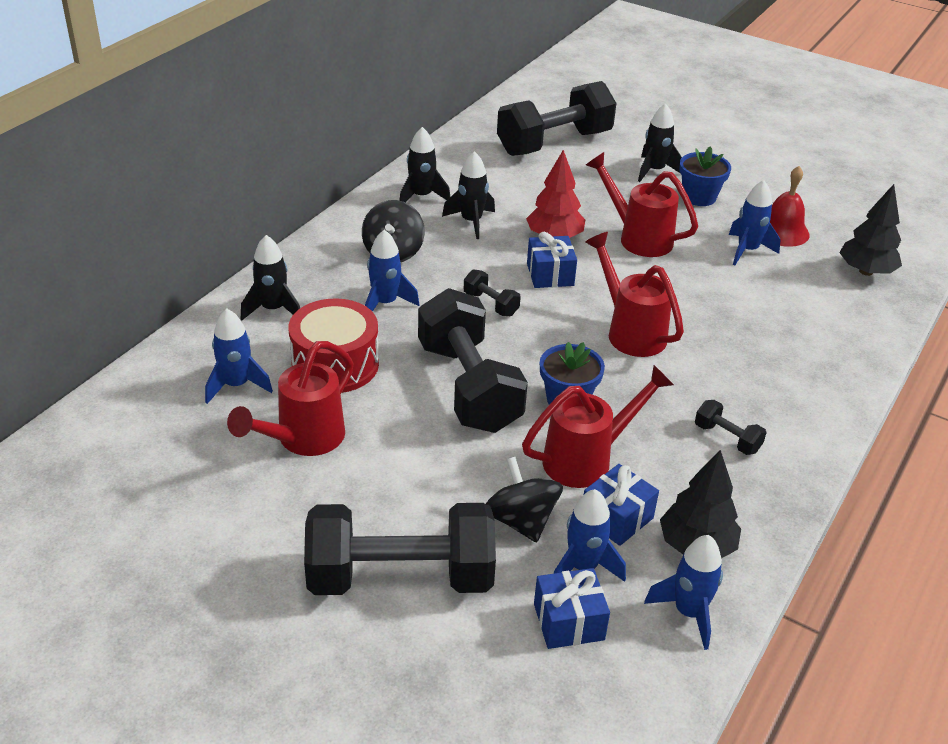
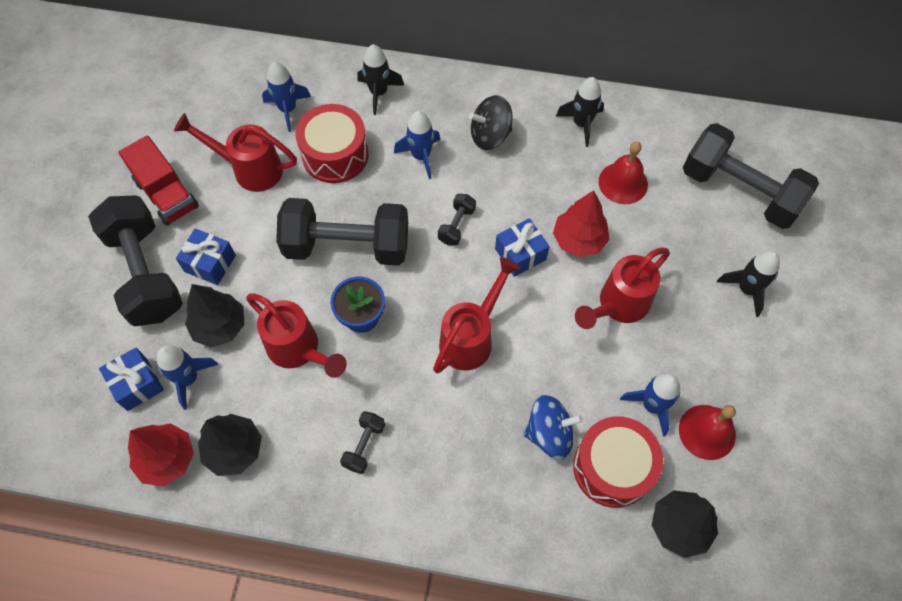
camera: 70 degrees right, 25 degrees up
(286, 528) = (167, 194): none -> red truck
(468, 387) = (347, 246): black dumbbell -> black dumbbell turned 45 degrees clockwise
(471, 222) = (565, 172): black rocket -> none
(506, 195) = (623, 183): none -> red bell
(521, 521) = (220, 326): black spinning top -> black tree
(616, 518) = (244, 387): blue gift -> blue gift (210, 263)
(637, 237) = (618, 306): red watering can -> red watering can turned 150 degrees counterclockwise
(688, 613) = (167, 459): blue rocket -> red tree
(699, 197) = (723, 341): blue flower pot -> none
(755, 314) = (549, 433): none -> blue spinning top
(801, 289) = (612, 467): none -> red drum

